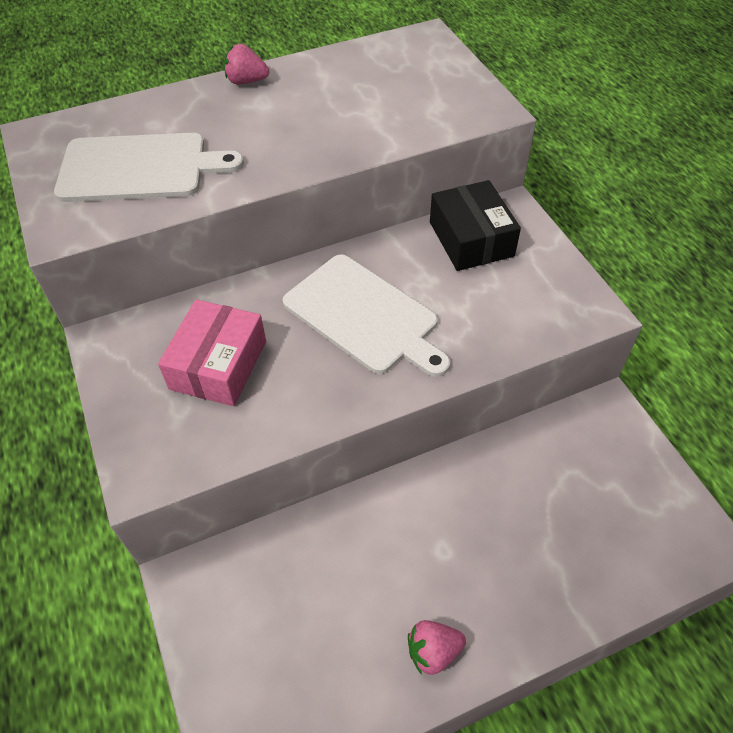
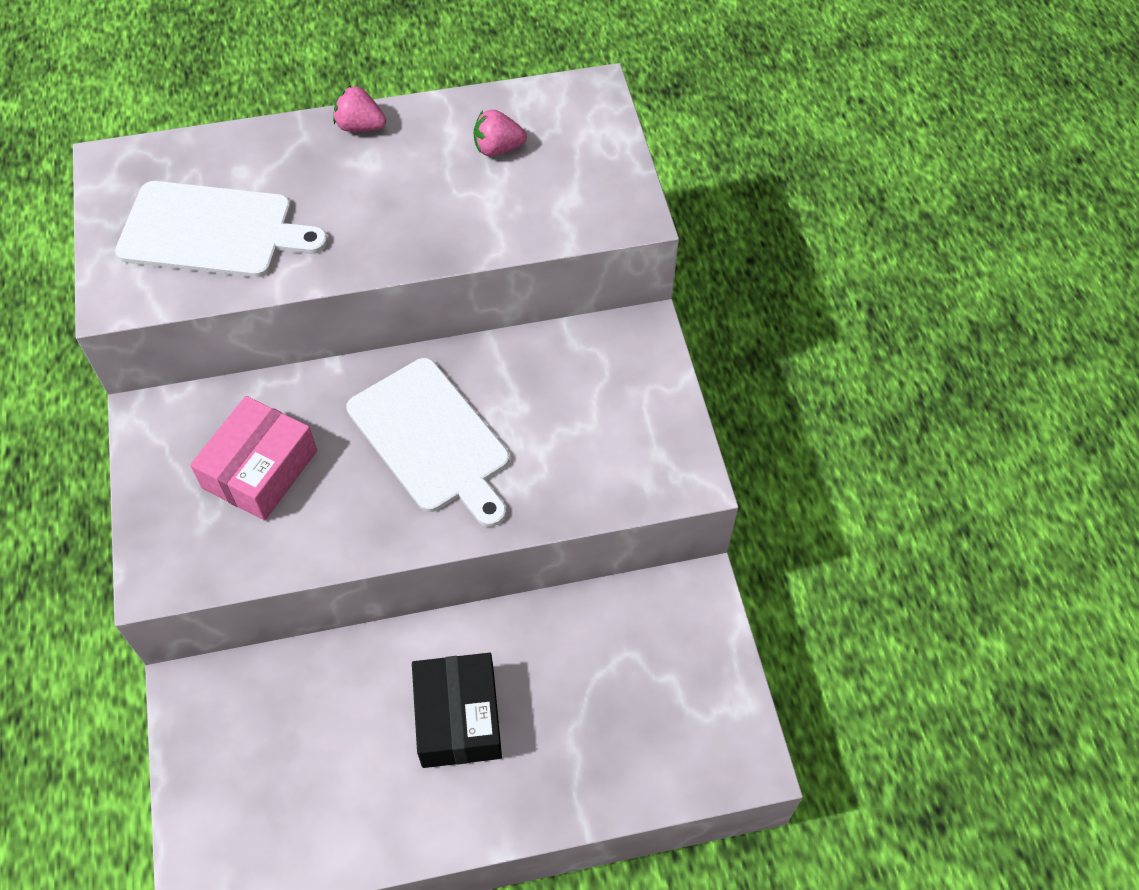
camera: 10 degrees right, 5 degrees up
(433, 651) = (418, 813): pink strawberry -> pink strawberry (498, 148)
(471, 239) = (583, 362): black box -> black box (458, 718)

